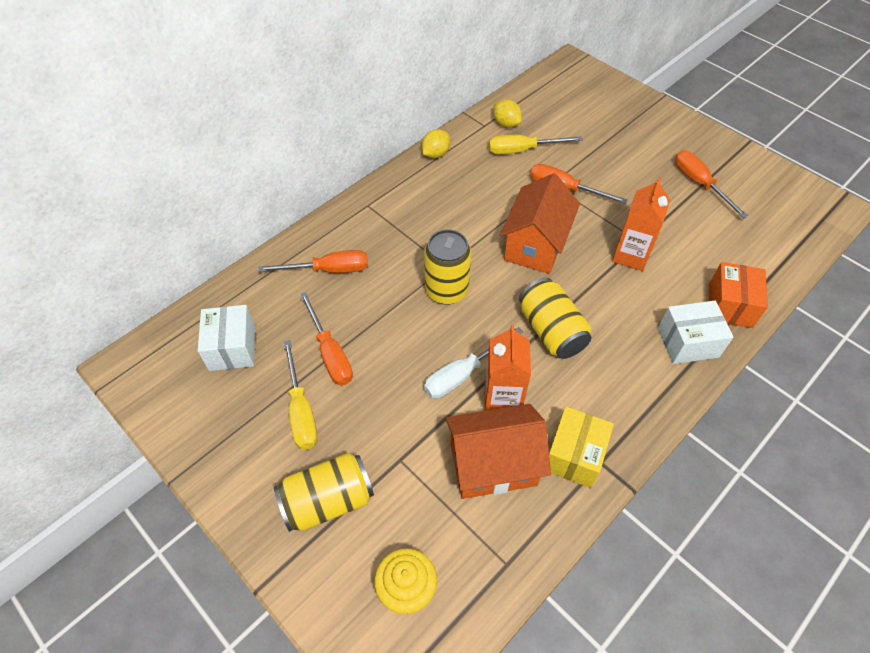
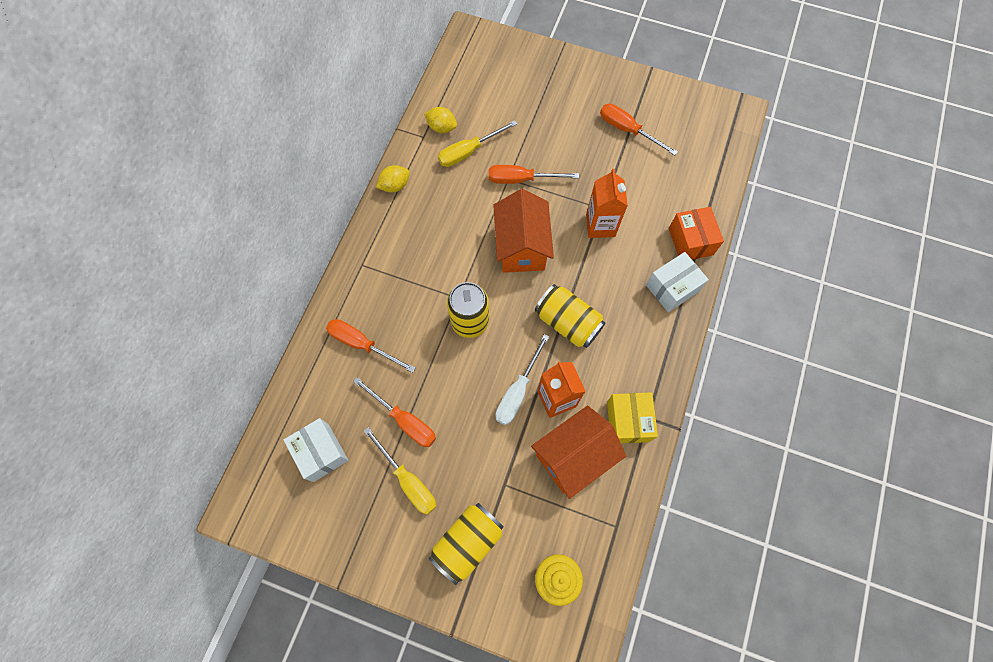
camera: 25 degrees left, 15 degrees up
(328, 270) = (362, 344): orange screwdriver -> orange screwdriver turned 120 degrees counterclockwise
(435, 154) = (395, 186): yellow lemon -> yellow lemon turned 45 degrees clockwise

